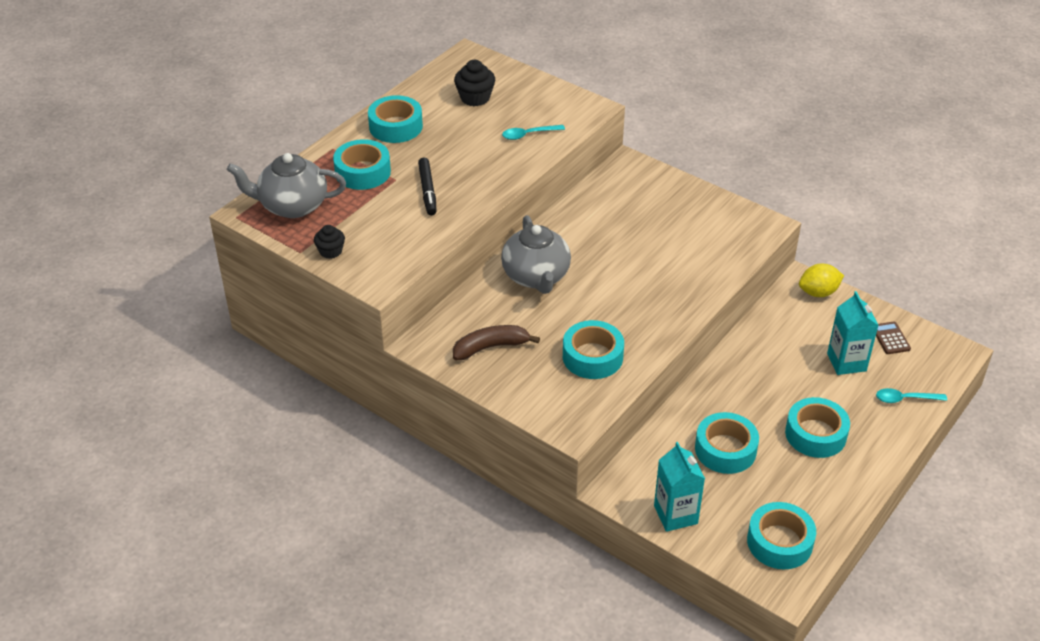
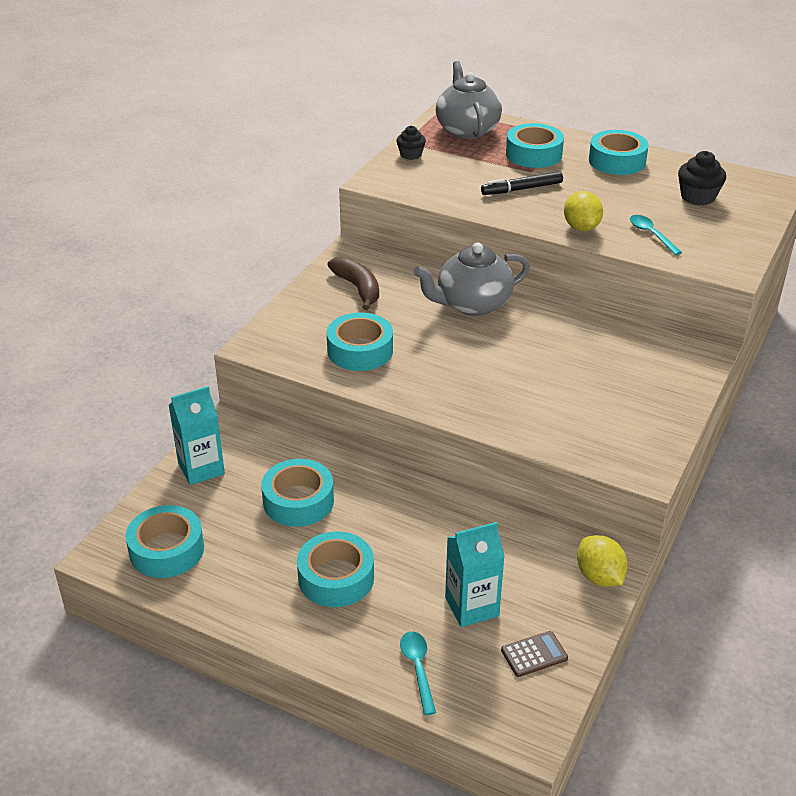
camera: 80 degrees right, 5 degrees down
(506, 169) = (581, 227): none -> yellow lemon

